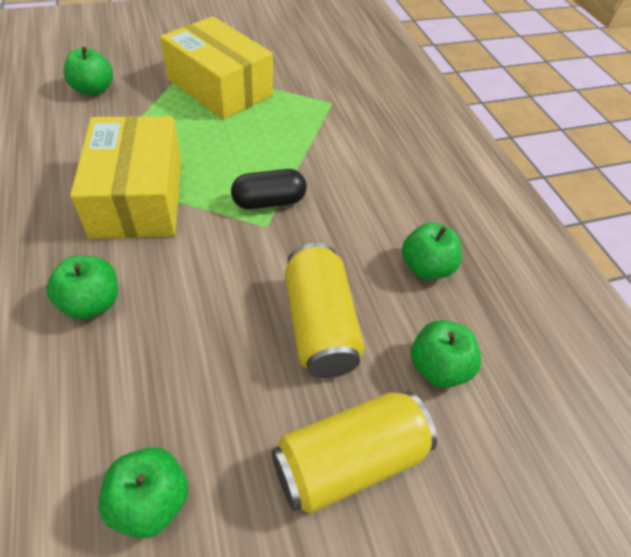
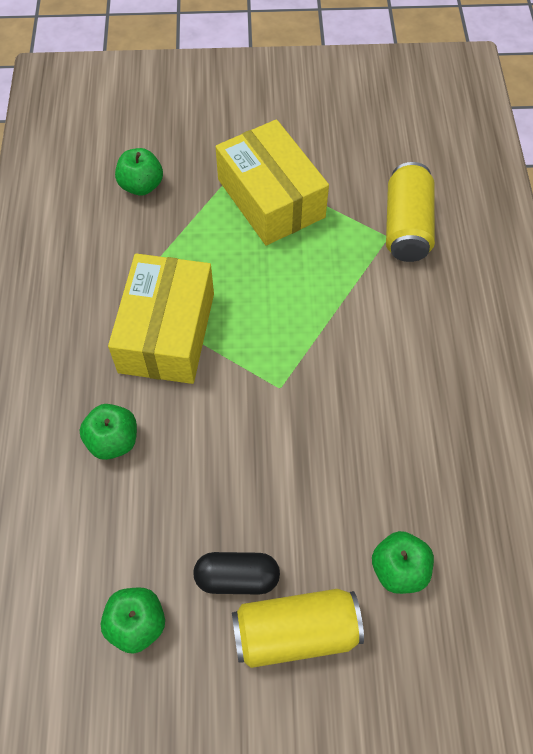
camera: 20 degrees right, 10 degrees up
(269, 202) = (289, 359): black capsule -> black capsule (237, 577)
(320, 325) = (304, 504): yellow can -> yellow can (407, 226)
(426, 267) = (423, 465): green apple -> none

